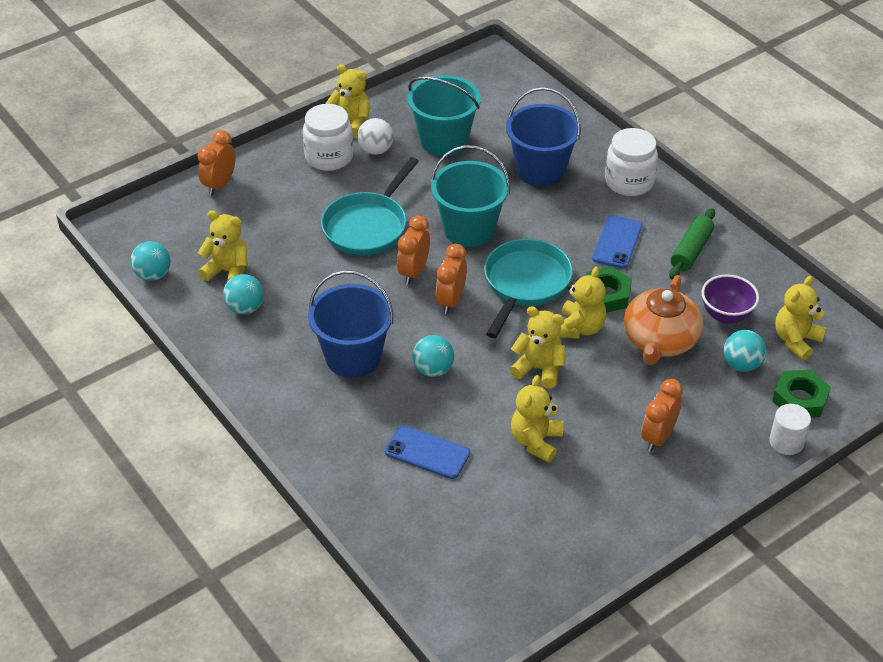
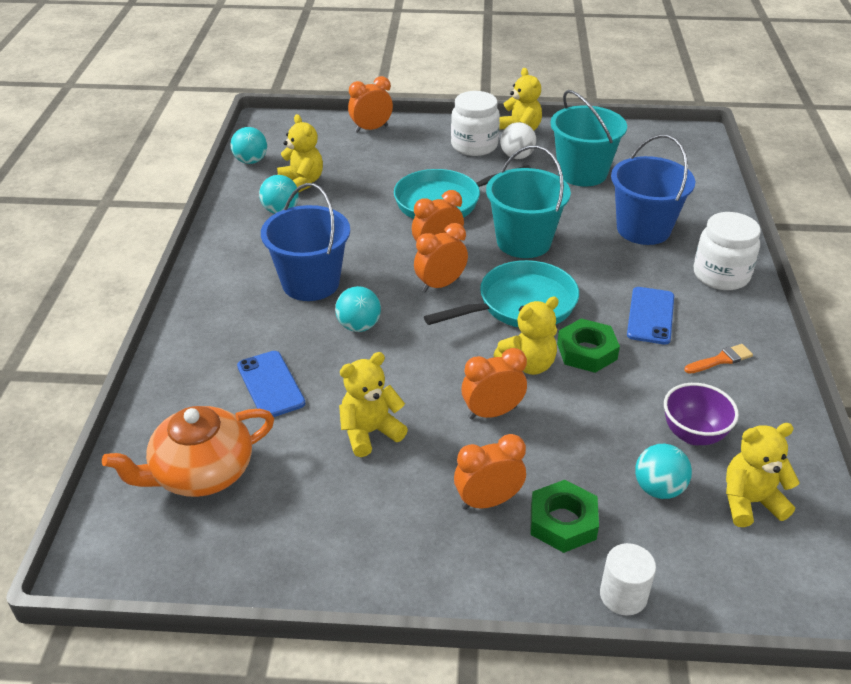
camera: 40 degrees right, 5 degrees down
(539, 369) = (449, 376): yellow teddy bear -> none
(595, 377) = (492, 412): none -> orange clock
(617, 242) = (650, 316): blue phone -> blue phone turned 45 degrees counterclockwise
(660, 341) = (595, 418): orange teapot -> orange teapot (201, 472)
(691, 251) = (721, 360): green rolling pin -> orange brush
(800, 399) = (689, 562): green nut -> green nut (563, 522)

